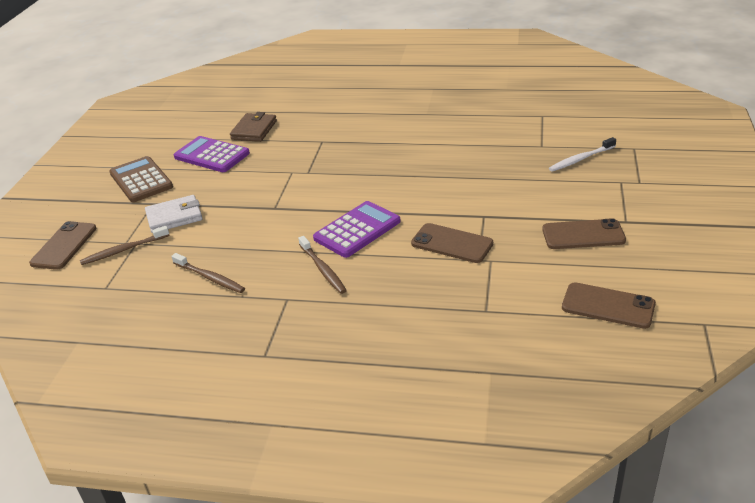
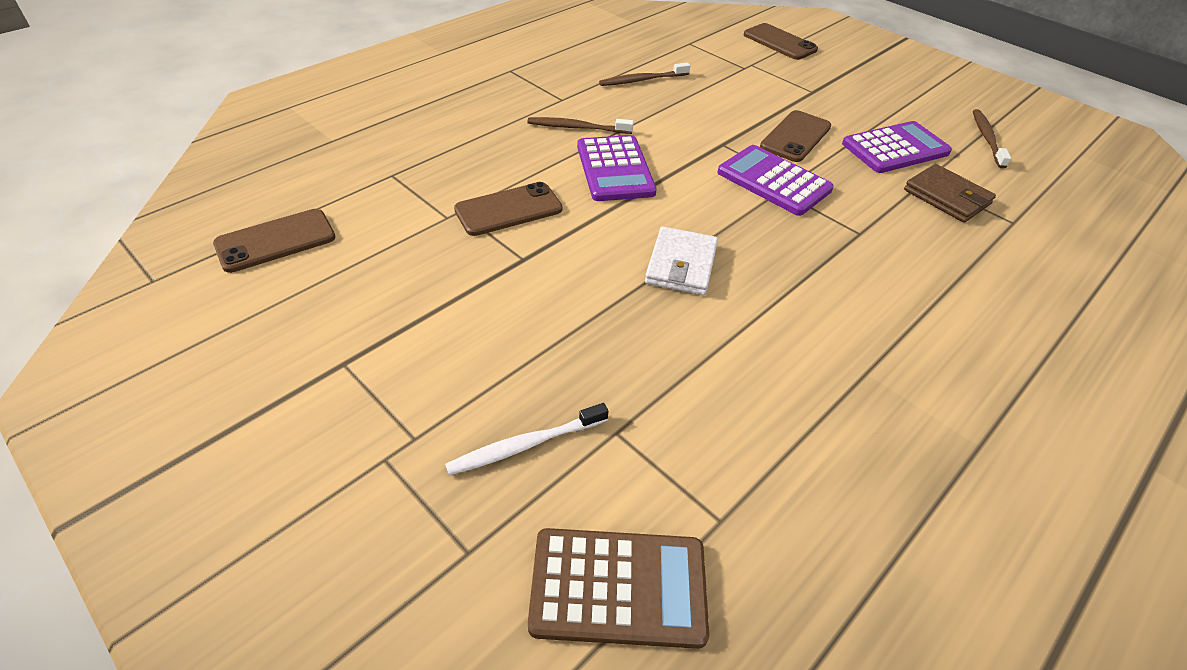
camera: 120 degrees right, 10 degrees up
(123, 250) = (739, 60): brown toothbrush -> brown toothbrush (987, 138)
(141, 180) = (873, 98): brown calculator -> brown calculator (618, 587)
(174, 217) = (771, 93): white wallet -> white wallet (681, 265)
(300, 177) = (773, 181): none -> purple calculator
(580, 159) = (524, 445): white toothbrush -> white toothbrush turned 120 degrees counterclockwise
(583, 235) = (380, 306): brown phone -> brown phone (795, 137)

